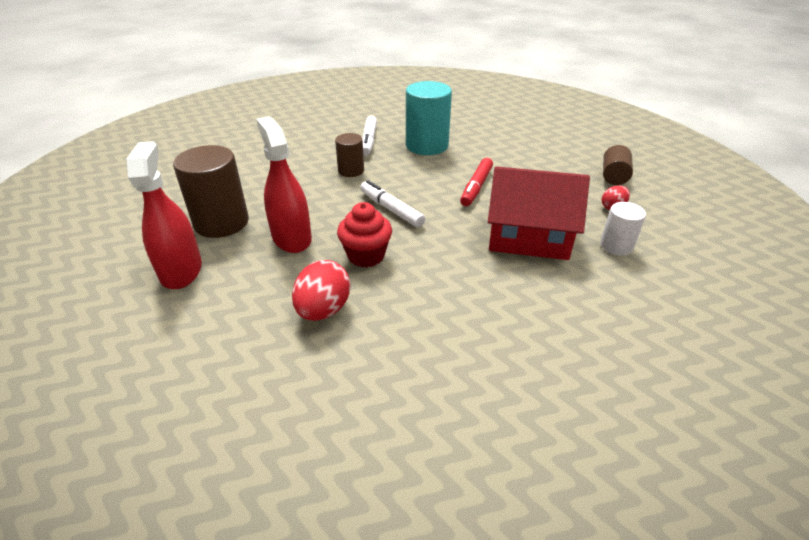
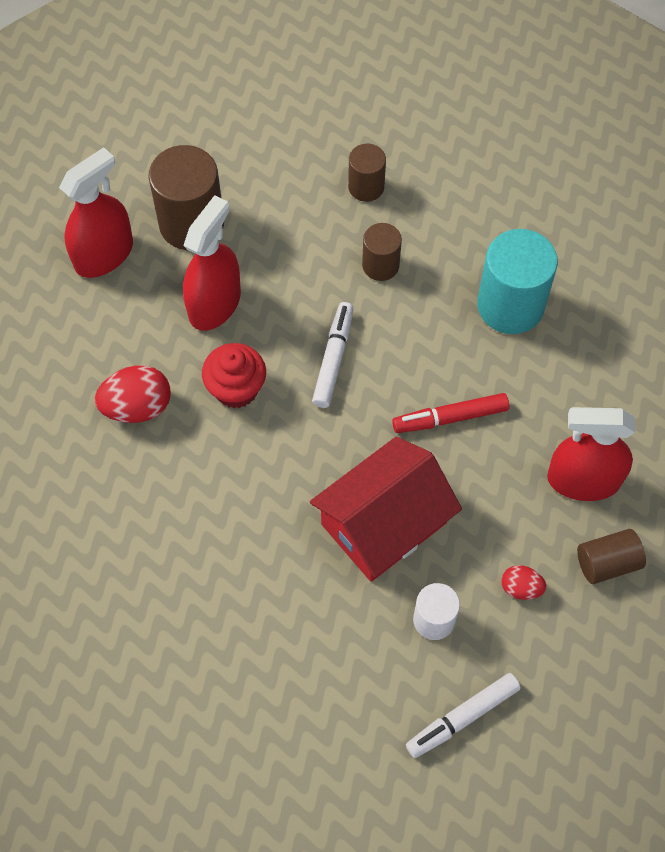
camera: 55 degrees right, 25 degrees up
(296, 156) = (366, 187): none -> brown cylinder
(369, 140) = (468, 233): white marker -> white marker (462, 717)
(528, 237) = (383, 523): red house -> red house turned 75 degrees clockwise
(555, 164) = (583, 480): none -> red spray bottle

